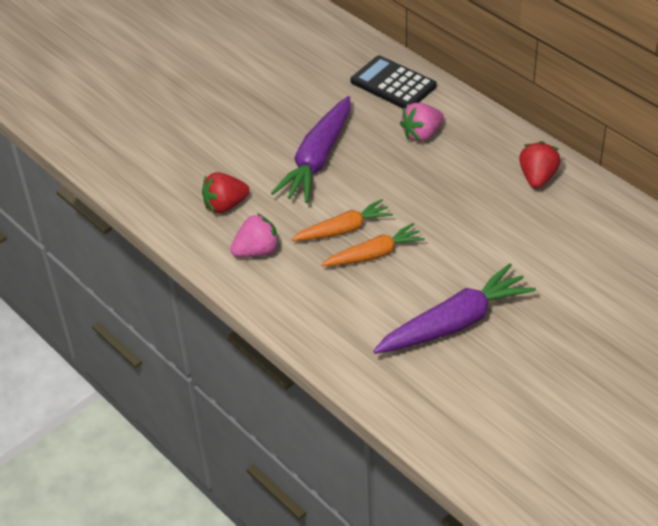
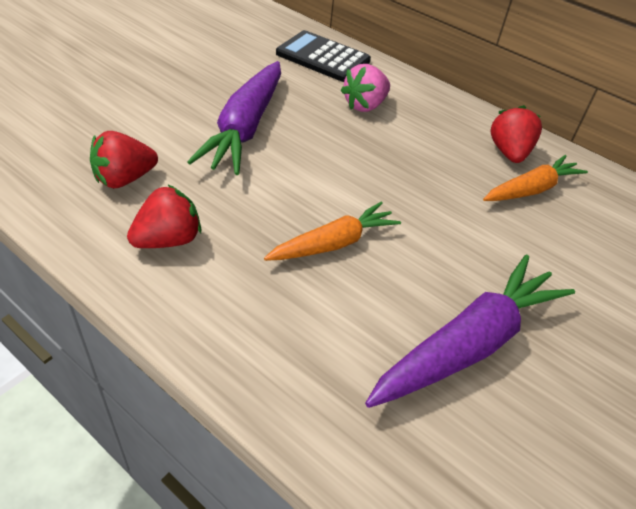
camera: 15 degrees left, 0 degrees up
(257, 251) = (168, 240): pink strawberry -> red strawberry
(343, 229) = (287, 210): orange carrot -> orange carrot (531, 189)

